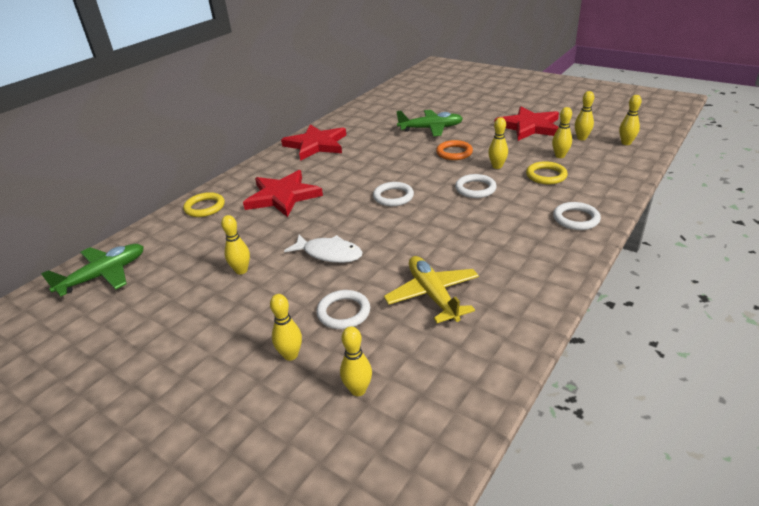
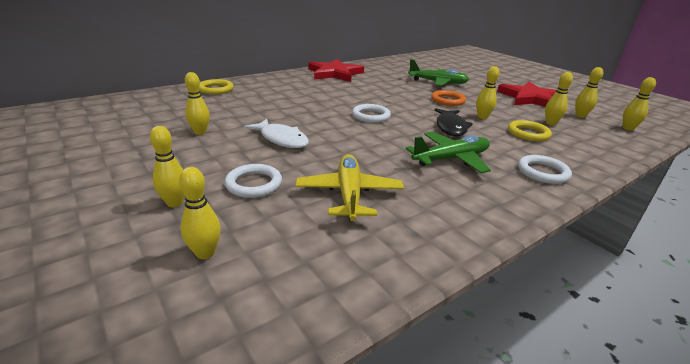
camera: 15 degrees right, 5 degrees down
(104, 275) = (101, 110): green plane -> green plane (451, 159)
(283, 196) = (280, 96): red star -> none
(475, 189) = (450, 127): white ring -> black fish

